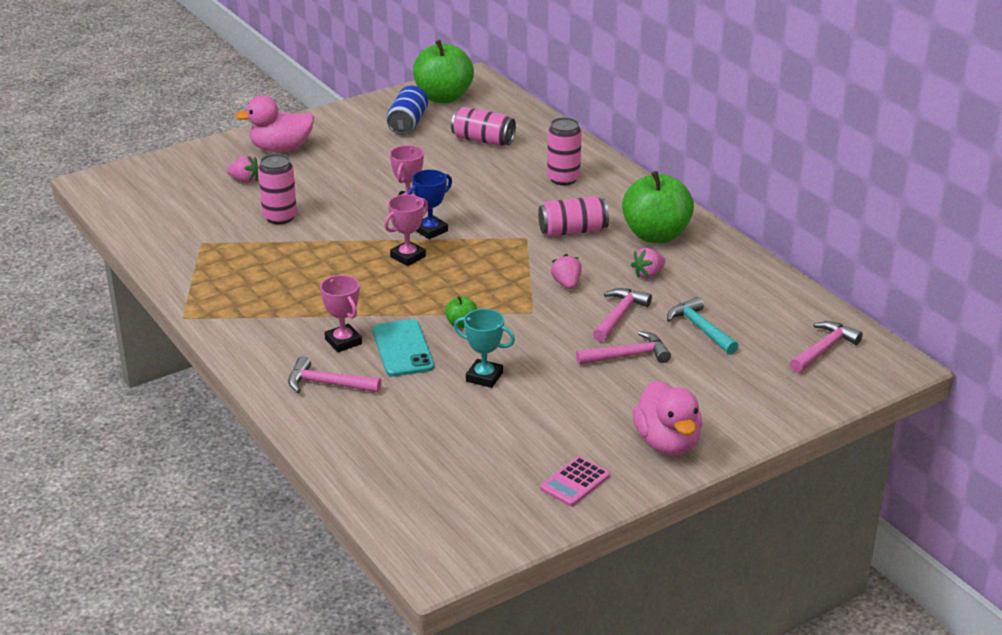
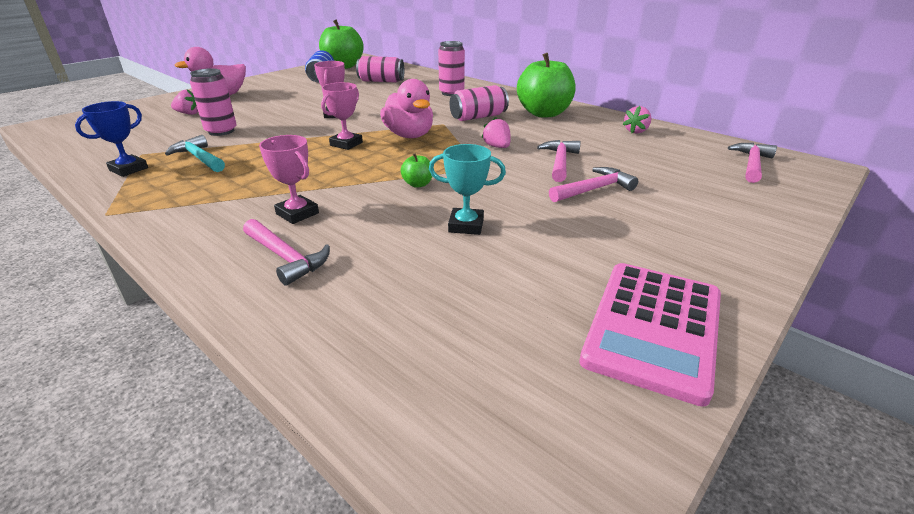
camera: 15 degrees left, 0 degrees up
(328, 384) = (285, 257): pink hammer -> pink hammer turned 135 degrees counterclockwise
(402, 349) = (365, 212): turquoise phone -> none
(430, 230) = (360, 127): blue trophy -> blue trophy (129, 169)
(575, 482) = (654, 328): pink calculator -> pink calculator, size x1.95
(648, 274) = (559, 134): pink strawberry -> pink strawberry (636, 131)
(667, 443) = (711, 262): pink duck -> pink duck (409, 135)
(701, 329) = (636, 163): turquoise hammer -> turquoise hammer (199, 158)

